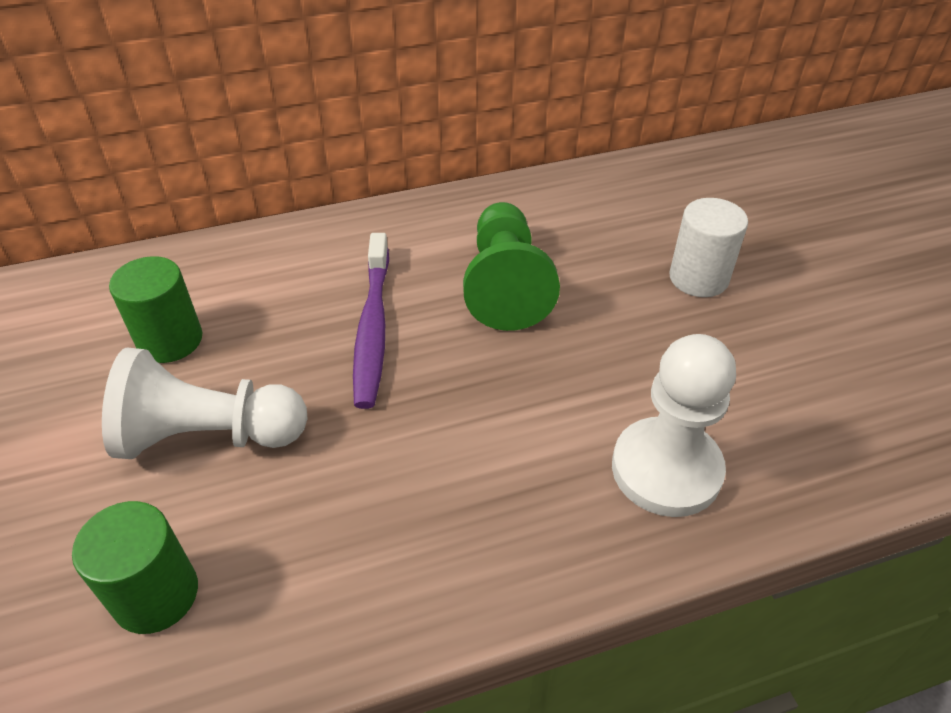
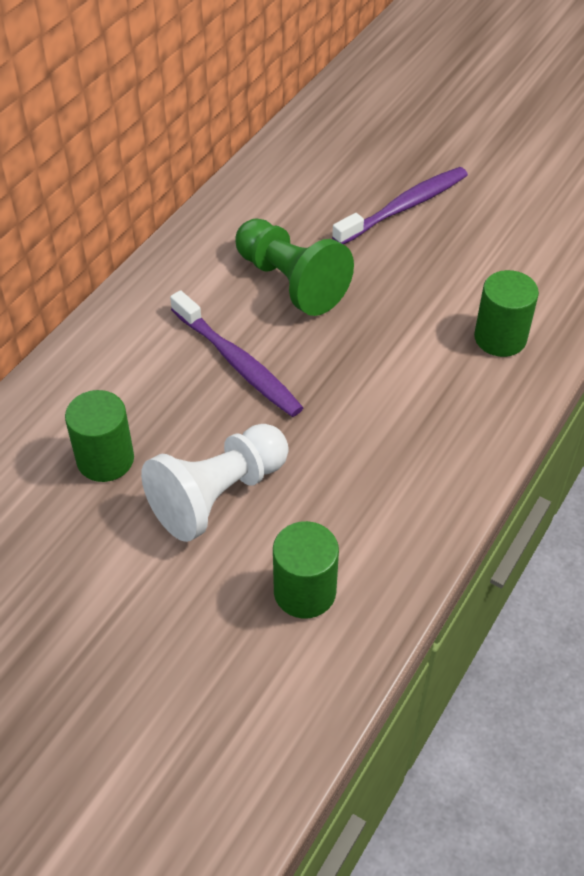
camera: 40 degrees left, 5 degrees up
(666, 469) = (500, 338): white pawn -> green cylinder
(698, 278) = (404, 207): white cylinder -> purple toothbrush

